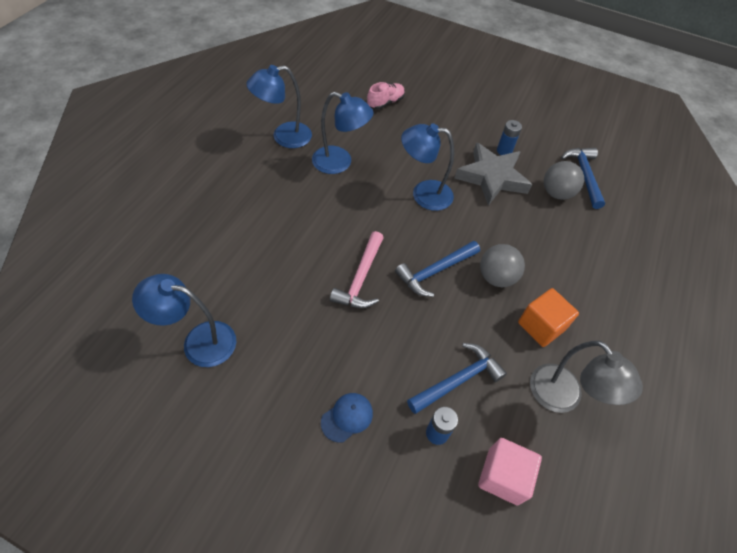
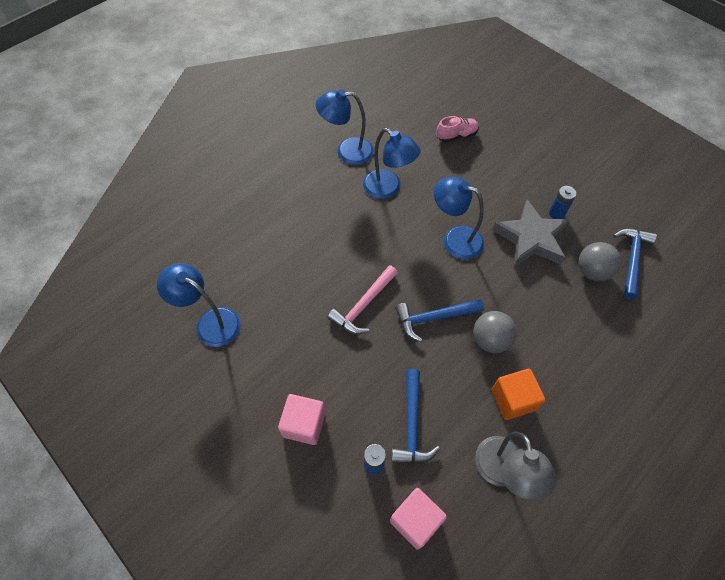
camera: 25 degrees right, 5 degrees up
(347, 417) = (304, 424): blue cap -> pink cube
(458, 380) = (412, 424): blue hammer -> blue hammer turned 105 degrees clockwise

